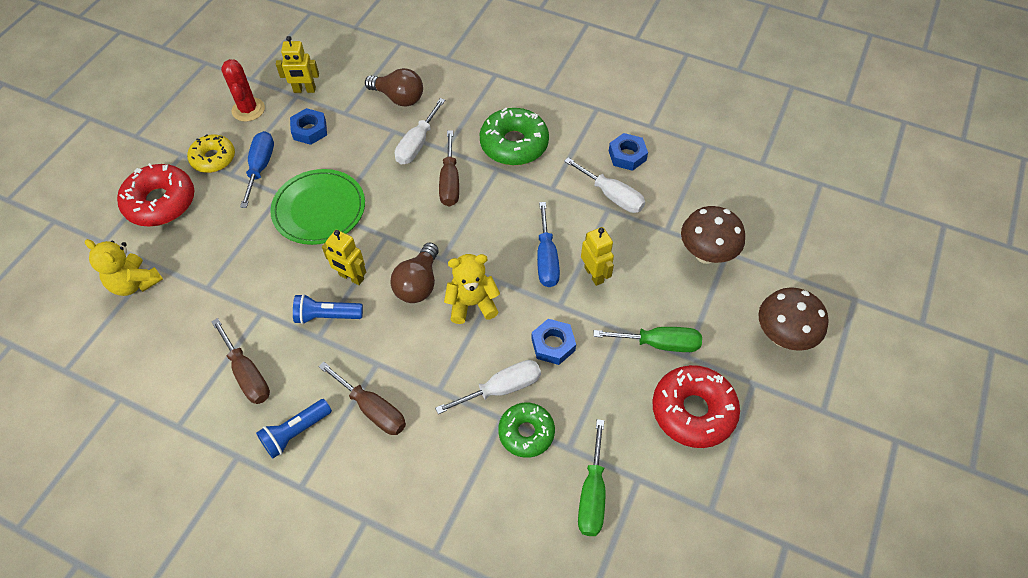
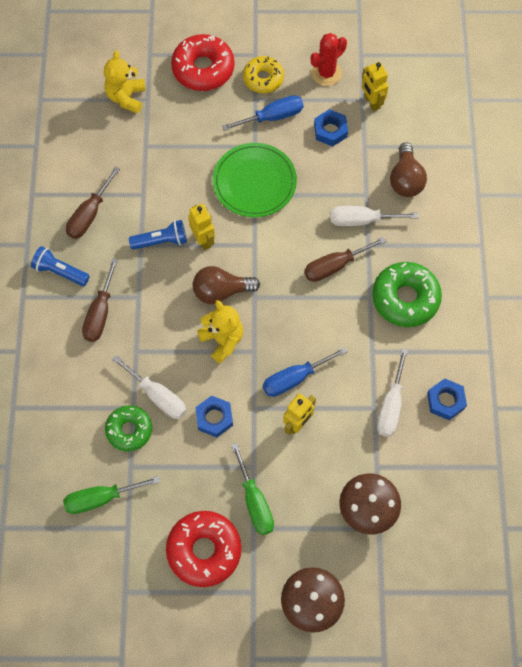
camera: 65 degrees right, 10 degrees up
(327, 316) = (161, 241): blue flashlight -> blue flashlight turned 105 degrees clockwise
(351, 277) = (203, 239): yellow robot -> yellow robot turned 150 degrees clockwise

